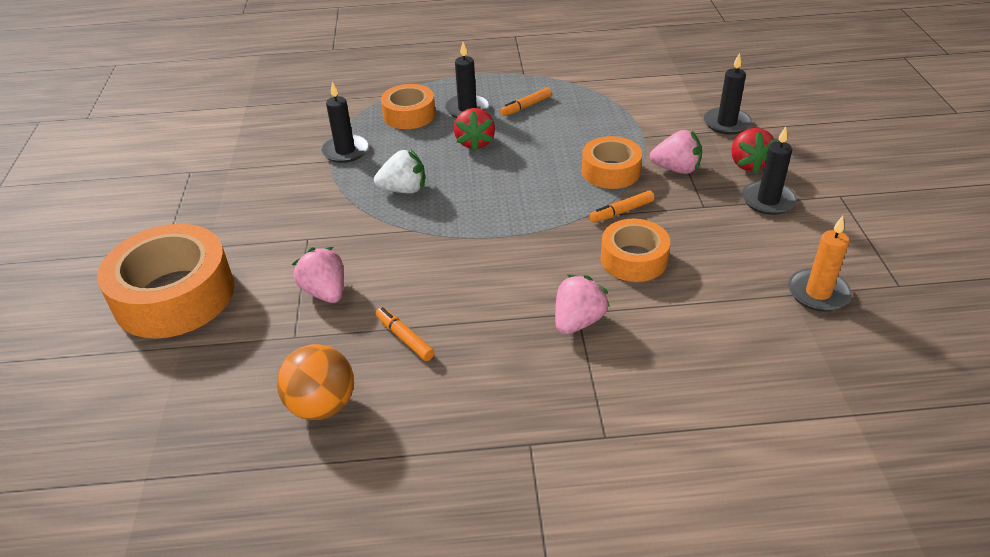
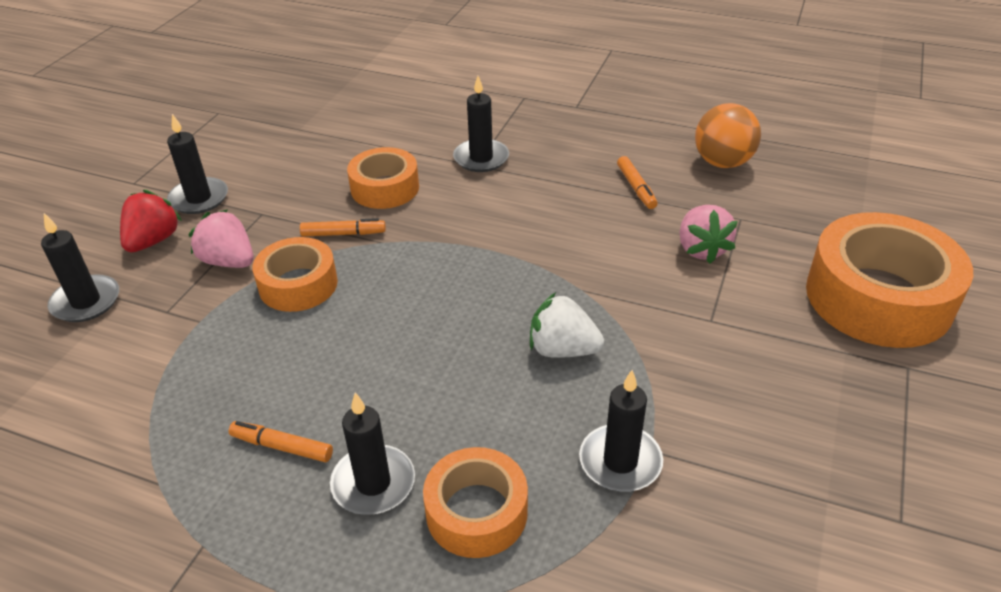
camera: 155 degrees left, 0 degrees up
(475, 142) = (416, 398): red strawberry -> none
(526, 106) = (282, 447): orange marker -> orange marker turned 150 degrees counterclockwise
(578, 321) = (481, 158): pink strawberry -> black candle
(818, 293) = (280, 124): orange candle -> none

